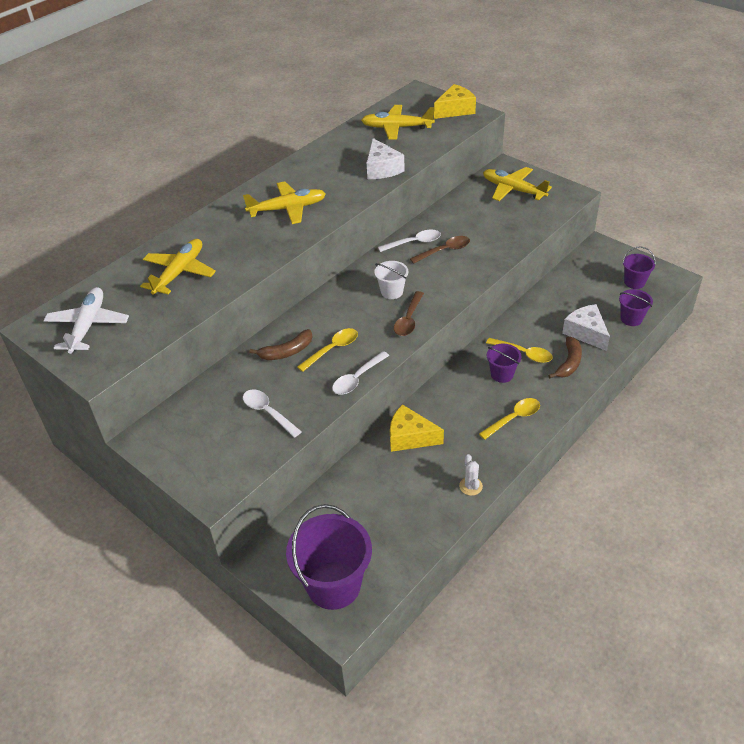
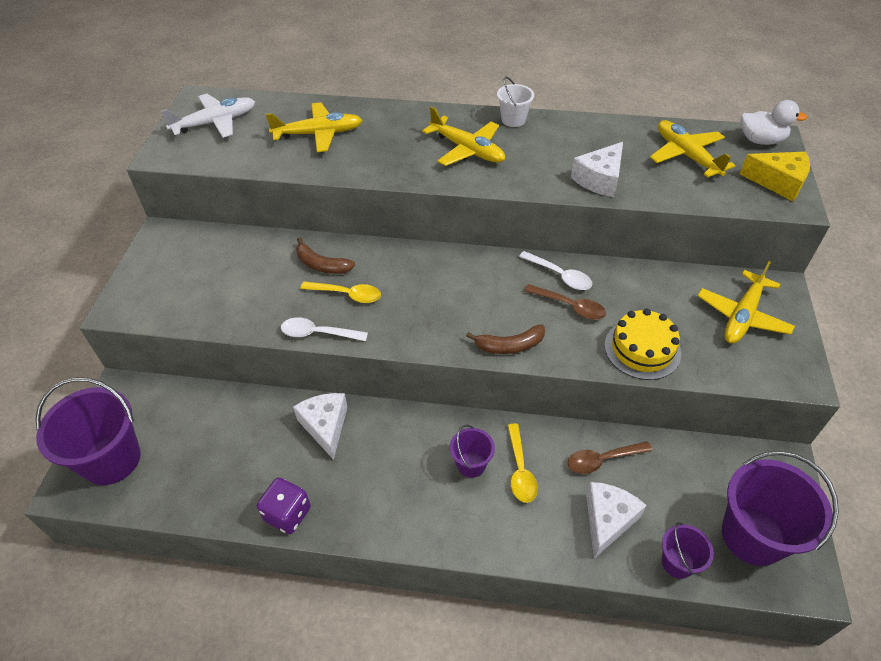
camera: 55 degrees right, 5 degrees up
(268, 412) = (234, 293): white spoon -> none
(392, 292) = (466, 296): white bucket -> white bucket (513, 120)
(409, 319) = (433, 331): brown spoon -> brown spoon (602, 460)
(410, 437) = (325, 426): yellow cheese -> white cheese
(413, 97) = (761, 140): none -> white duck
(470, 486) = (287, 514): white cactus -> purple dice
(504, 238) = (642, 349): none -> yellow cake
(513, 190) = (742, 315): yellow plane -> yellow plane turned 150 degrees counterclockwise
(513, 418) = (410, 508): yellow spoon -> none
(569, 363) = (540, 525): brown banana -> brown banana (509, 345)
(634, 282) = (753, 536): purple bucket -> purple bucket, size x1.96

